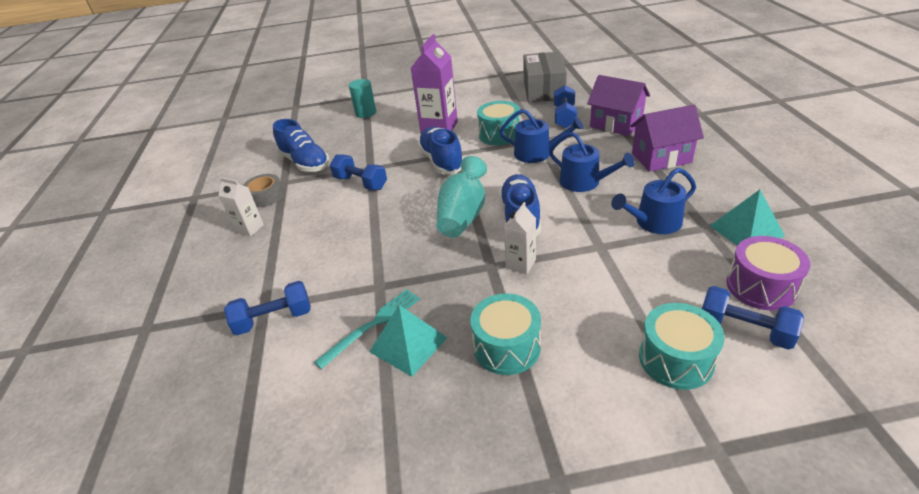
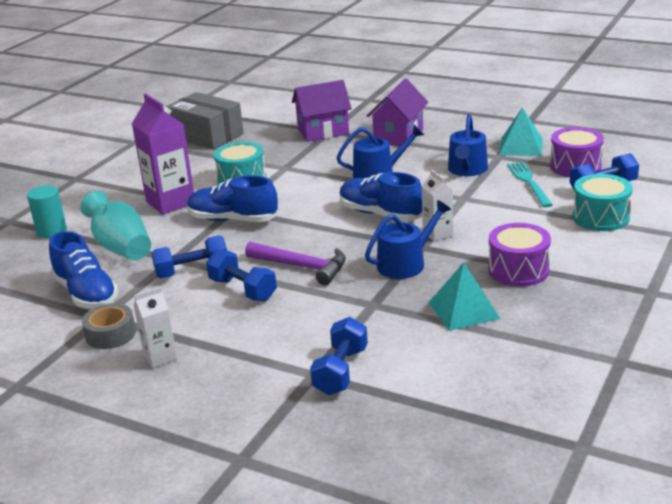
camera: 55 degrees left, 10 degrees down
(305, 163) = (86, 293): blue shoe -> blue shoe turned 60 degrees clockwise
(372, 325) = (419, 321): turquoise fork -> turquoise fork (529, 182)
(405, 223) = (302, 267): none -> purple hammer
(463, 215) = (336, 236): turquoise vase -> turquoise vase (121, 247)
(506, 347) = (518, 270): turquoise drum -> purple drum
(537, 153) = (304, 175): blue watering can -> blue watering can (405, 263)
(564, 117) = (271, 145): blue dumbbell -> blue dumbbell (243, 289)

